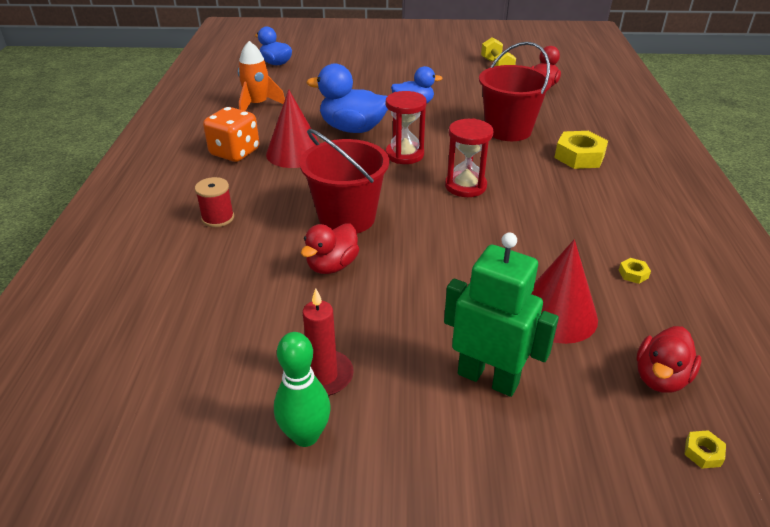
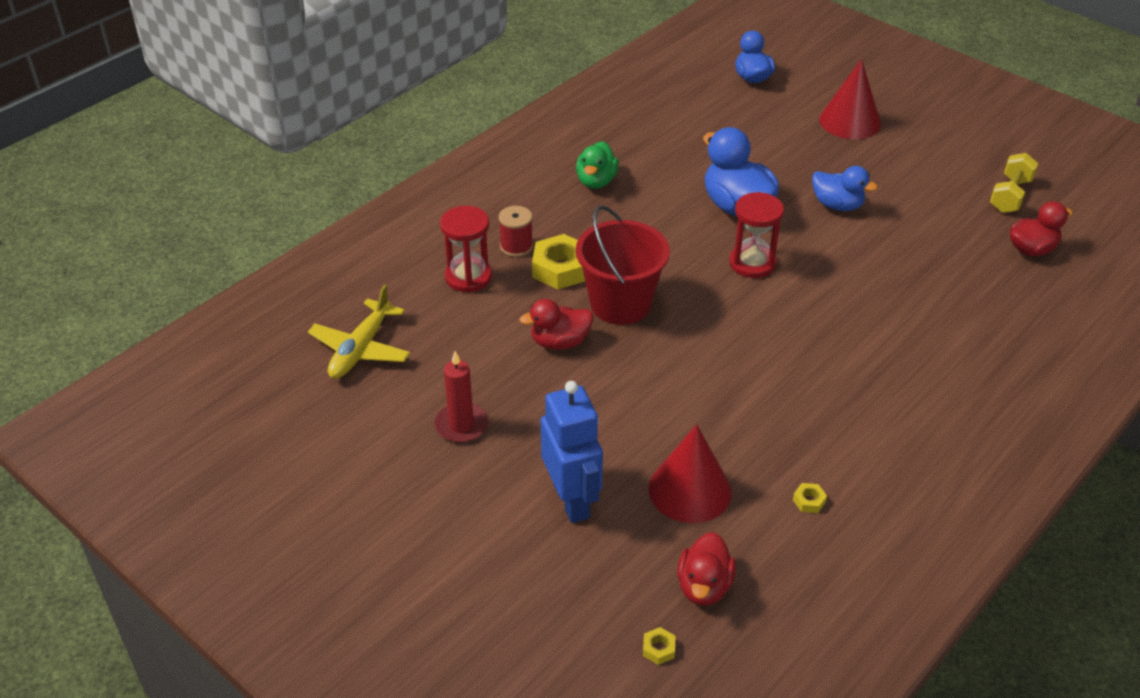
camera: 40 degrees right, 5 degrees up
(151, 367) = (361, 349): none -> yellow plane
(235, 152) = (596, 181): orange dice -> green duck
(257, 105) = (674, 130): orange rocket -> none
(295, 153) = (649, 208): red cone -> red cone (850, 121)
(305, 435) = (409, 457): green bowling pin -> none
(465, 186) = (768, 329): red hourglass -> red hourglass (468, 277)
(488, 378) = (572, 500): green robot -> blue robot
(508, 130) = (902, 288): red bucket -> none
(579, 156) = (938, 360): yellow nut -> yellow nut (560, 269)
(660, 378) = (704, 586): red duck -> red duck turned 60 degrees counterclockwise

